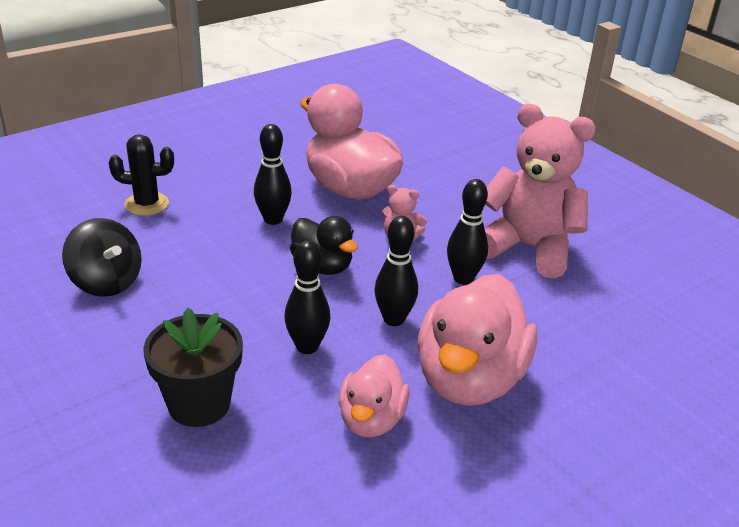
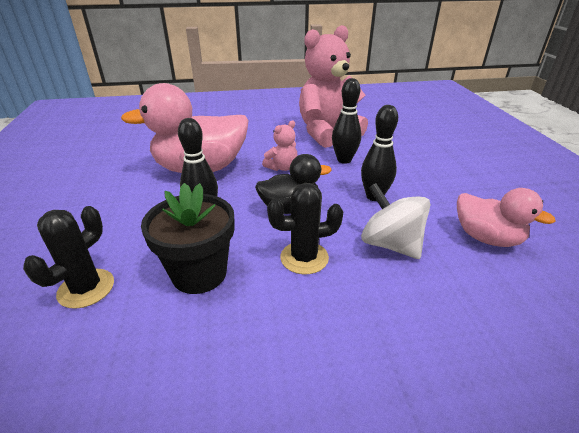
camera: 60 degrees left, 0 degrees up
(106, 282) = (204, 364): black spinning top -> none
(199, 404) = (453, 334): black flower pot -> black flower pot (199, 273)
(248, 296) = (304, 258): none -> black cactus
(307, 346) = (390, 244): black bowling pin -> white spinning top
(469, 379) = (449, 188): pink duck -> none

